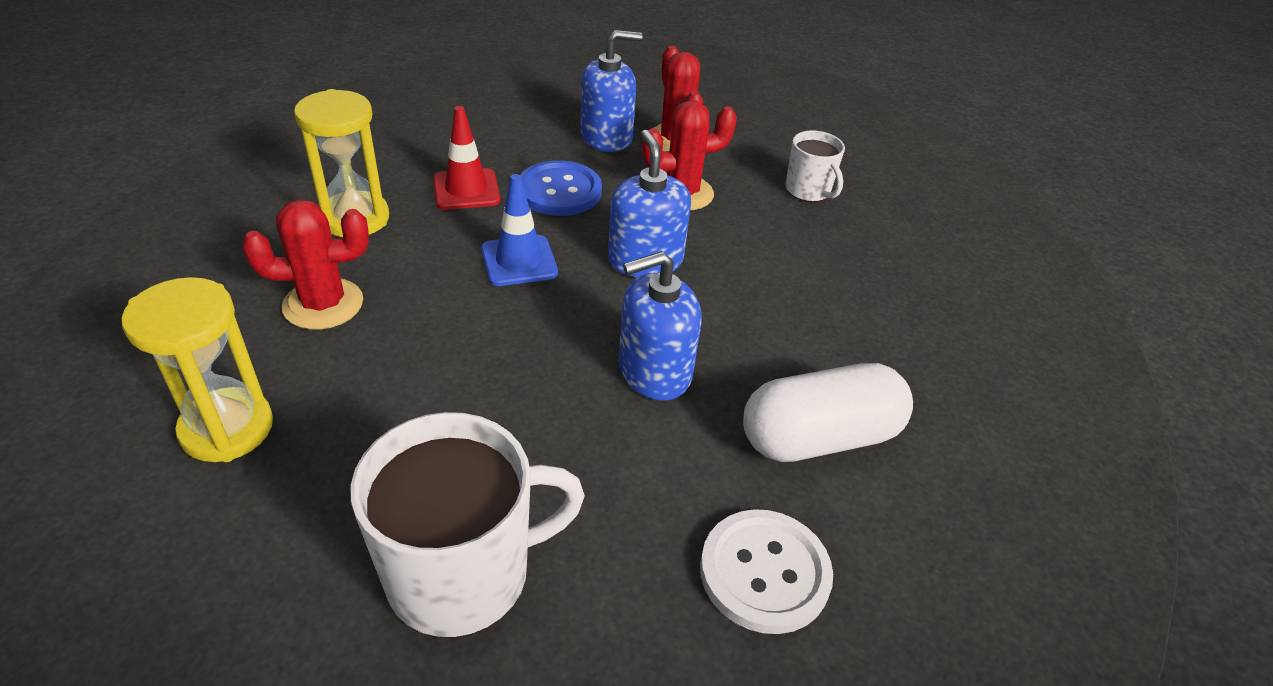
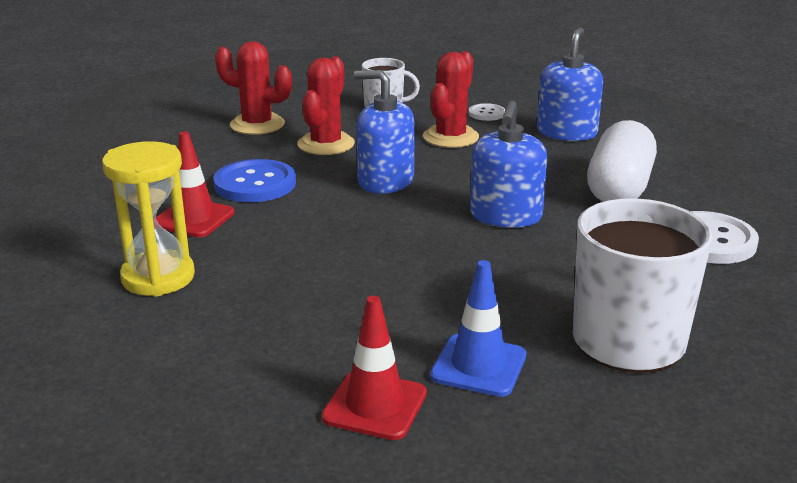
camera: 50 degrees left, 15 degrees down
(227, 428) = (375, 405): yellow hourglass -> red traffic cone
(323, 304) = (263, 322): red cactus -> red cactus (450, 137)
(519, 261) = (322, 225): blue traffic cone -> blue traffic cone (478, 366)
(606, 137) = (211, 145): blue soap dispenser -> blue soap dispenser (567, 132)
(884, 261) = (486, 113): none -> white button

